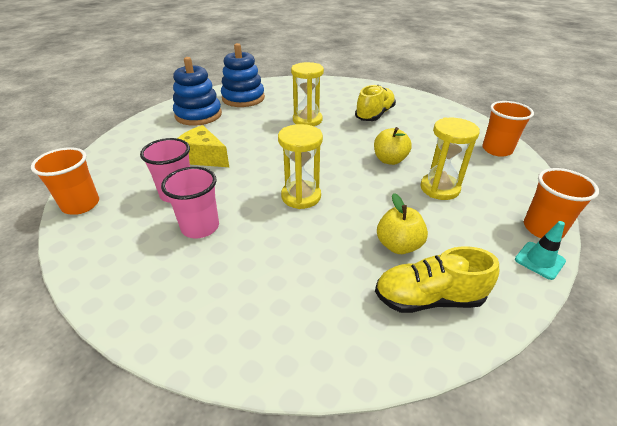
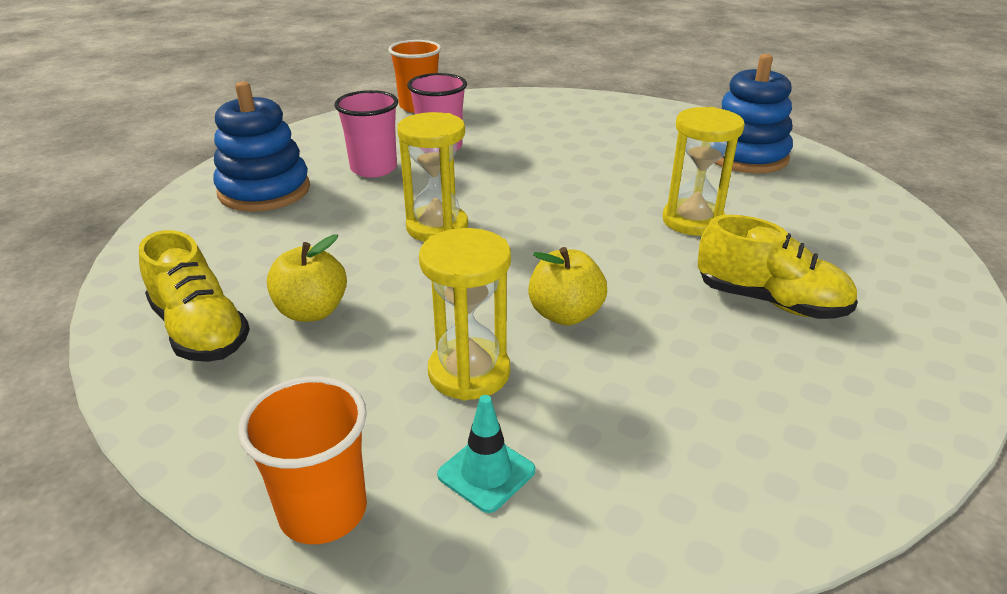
camera: 85 degrees right, 5 degrees down
(198, 115) = (656, 131): blue stacking toy -> blue stacking toy (264, 191)
(203, 157) = (529, 150): yellow cheese -> none
(428, 298) = (200, 331): yellow shoe -> yellow shoe turned 150 degrees clockwise
(497, 150) = (672, 508): orange cup -> none
(539, 260) = (234, 476): turquoise traffic cone -> turquoise traffic cone (486, 473)

